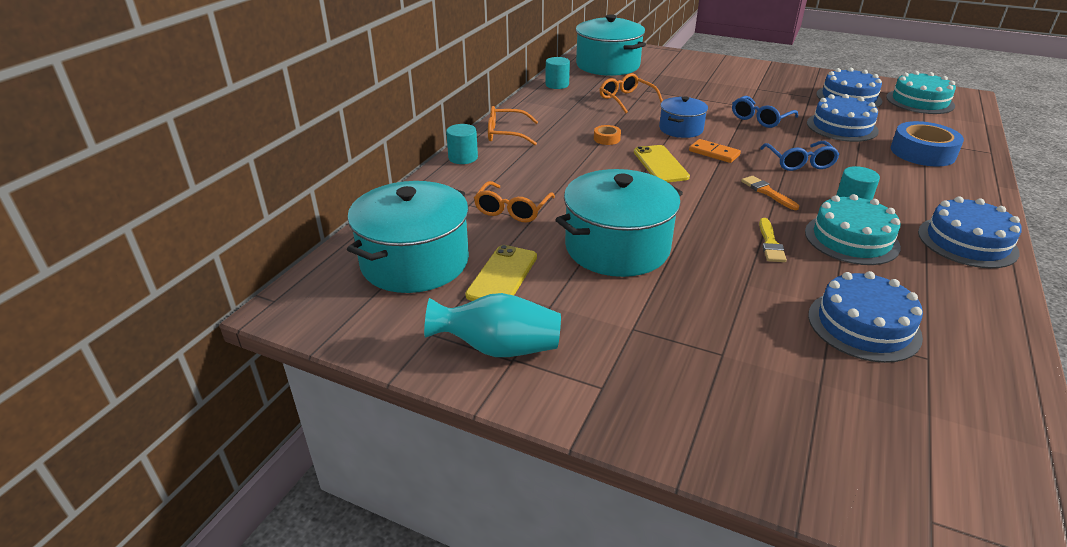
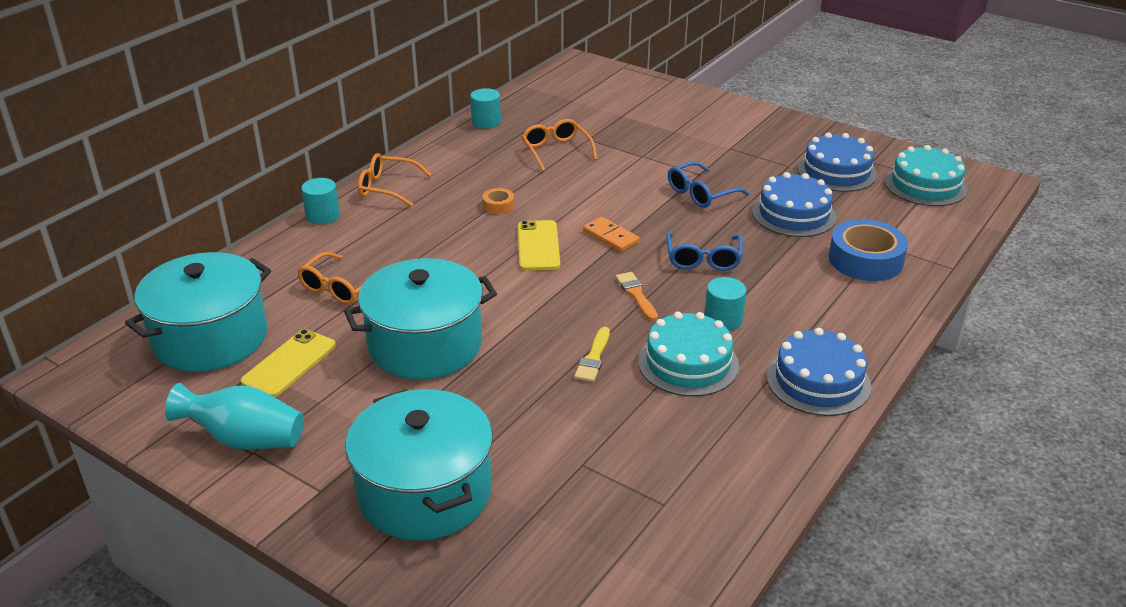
camera: 10 degrees right, 0 degrees up
(607, 65) = (565, 97): turquoise pot -> turquoise pot (424, 492)
(681, 129) = (594, 199): blue pot -> none
(863, 325) = (623, 462): blue cake -> none

